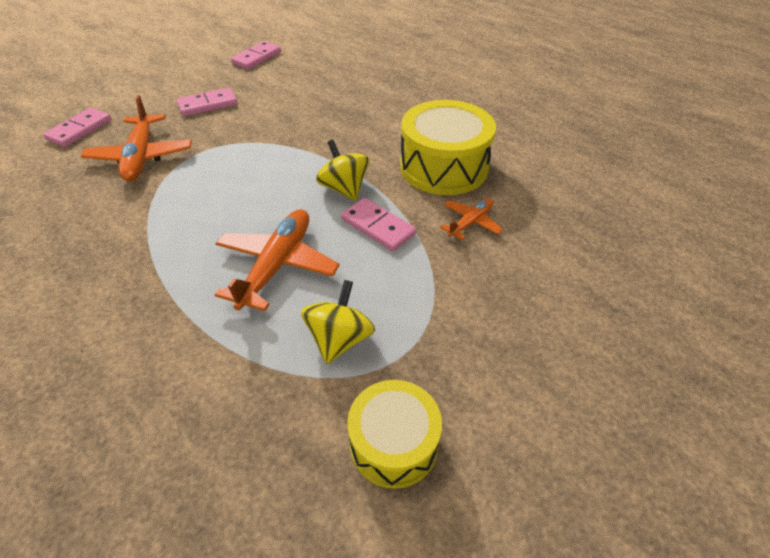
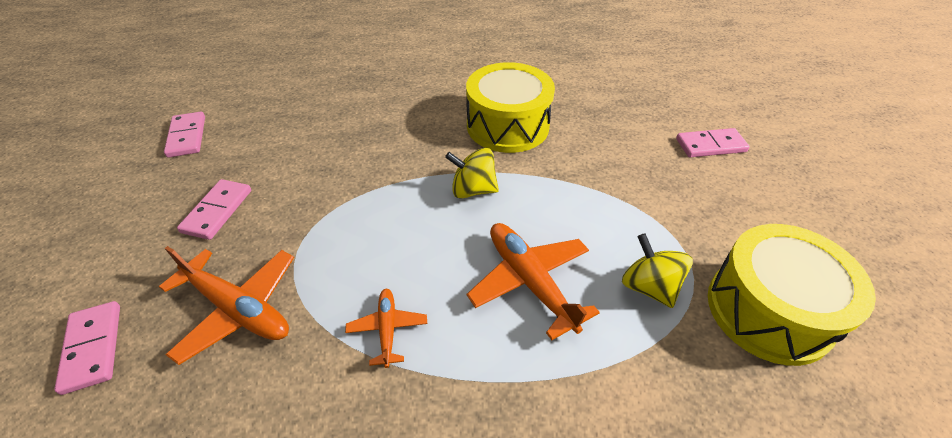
camera: 50 degrees left, 0 degrees up
(378, 227) = (541, 197): pink domino -> pink domino (710, 145)
(394, 443) = (768, 310): yellow drum -> yellow drum, size x1.61
(470, 222) = (583, 150): orange plane -> orange plane (387, 329)

